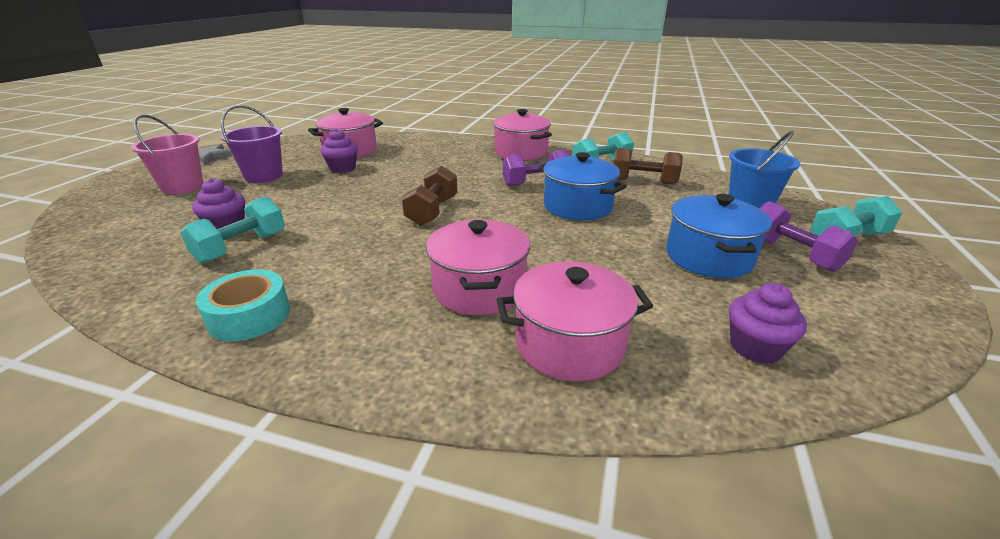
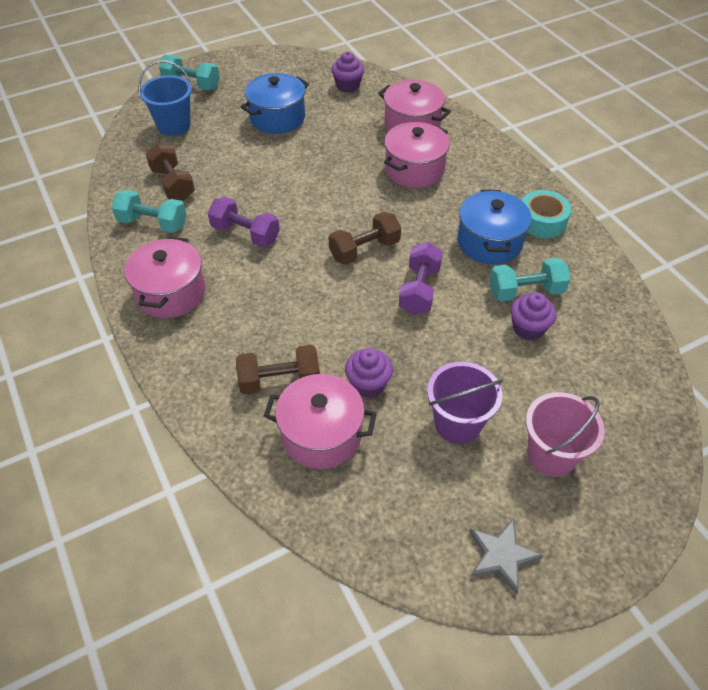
camera: 135 degrees left, 20 degrees up
(400, 154) = (279, 381): none -> brown dumbbell
(577, 206) = (266, 190): blue pot -> blue pot (489, 242)
(792, 254) = (237, 96): purple dumbbell -> purple dumbbell (419, 290)

